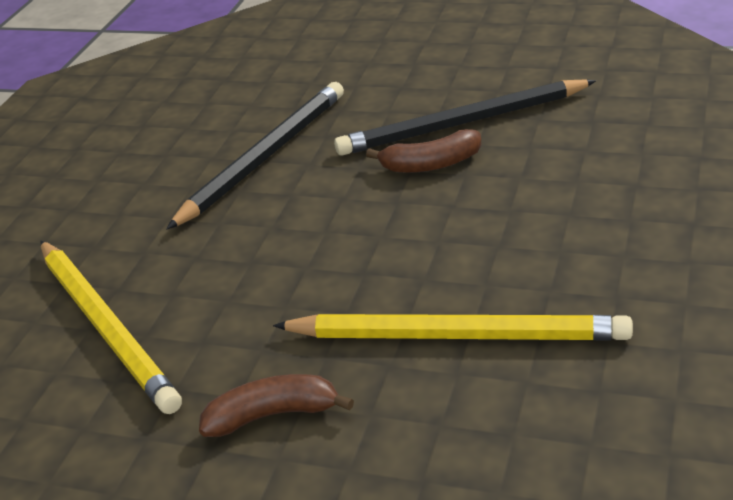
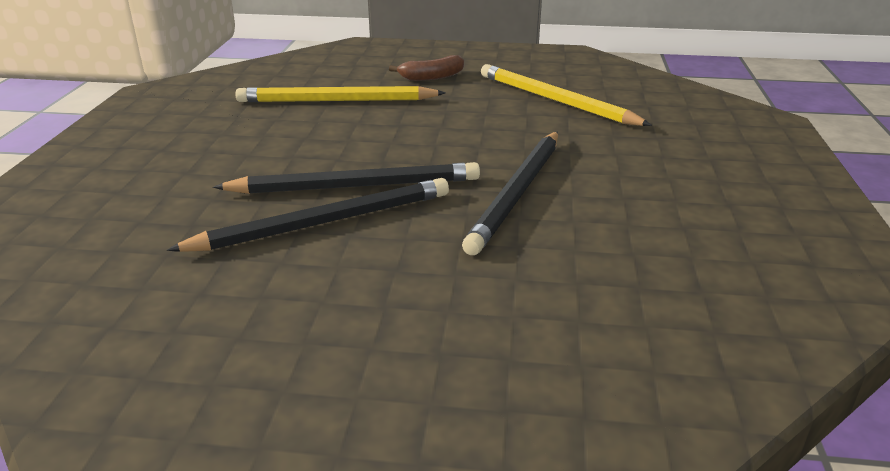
camera: 165 degrees right, 5 degrees down
(431, 164) = (355, 186): brown banana -> black pencil

